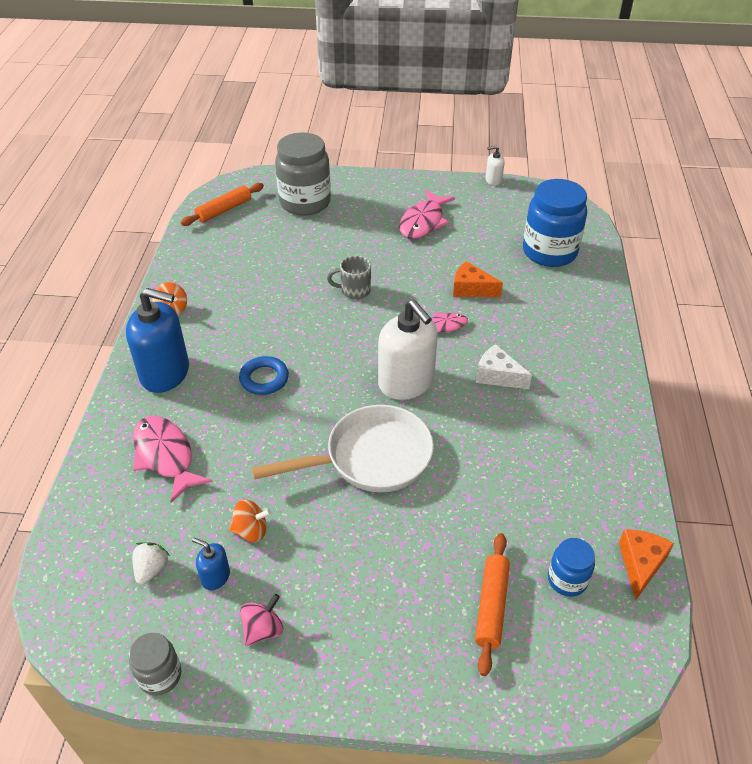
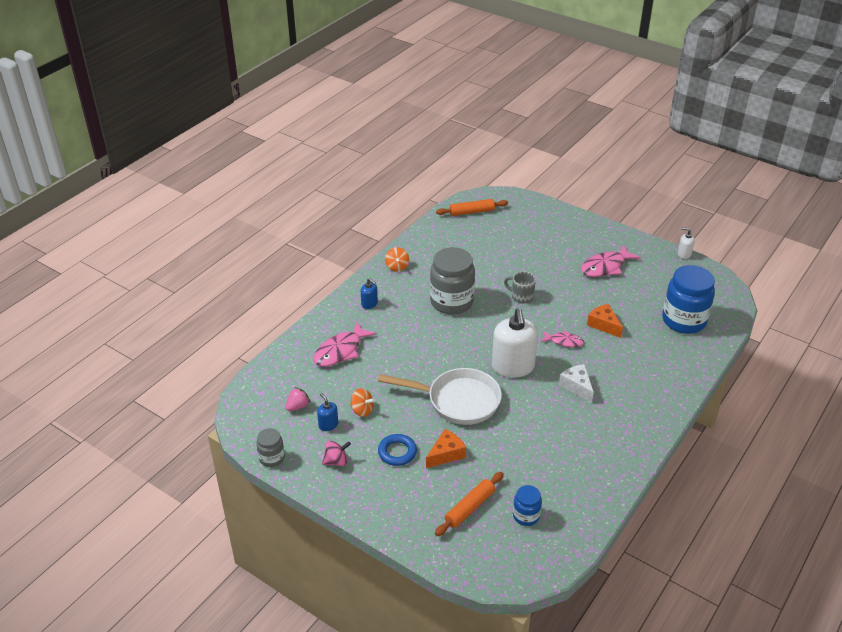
camera: 30 degrees right, 5 degrees down
(151, 569) = (298, 406): white strawberry -> pink strawberry
(165, 373) = (369, 304): blue soap dispenser -> blue soap dispenser, size x0.45
(165, 456) = (340, 351): pink fish -> pink fish turned 135 degrees counterclockwise
(264, 379) = (425, 330): blue ring -> blue ring (397, 452)
(305, 202) = (530, 225): grey jar -> grey jar (451, 302)
(640, 564) = (579, 529): orange cheese -> orange cheese (446, 454)

